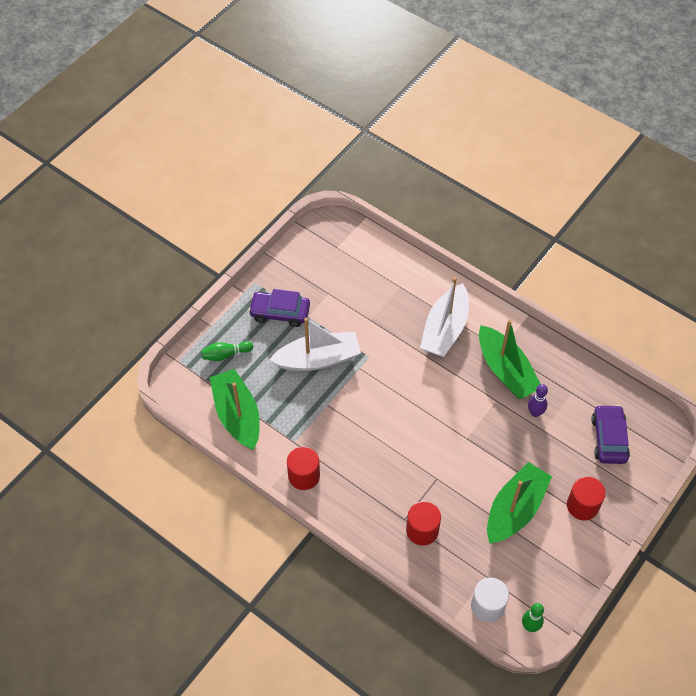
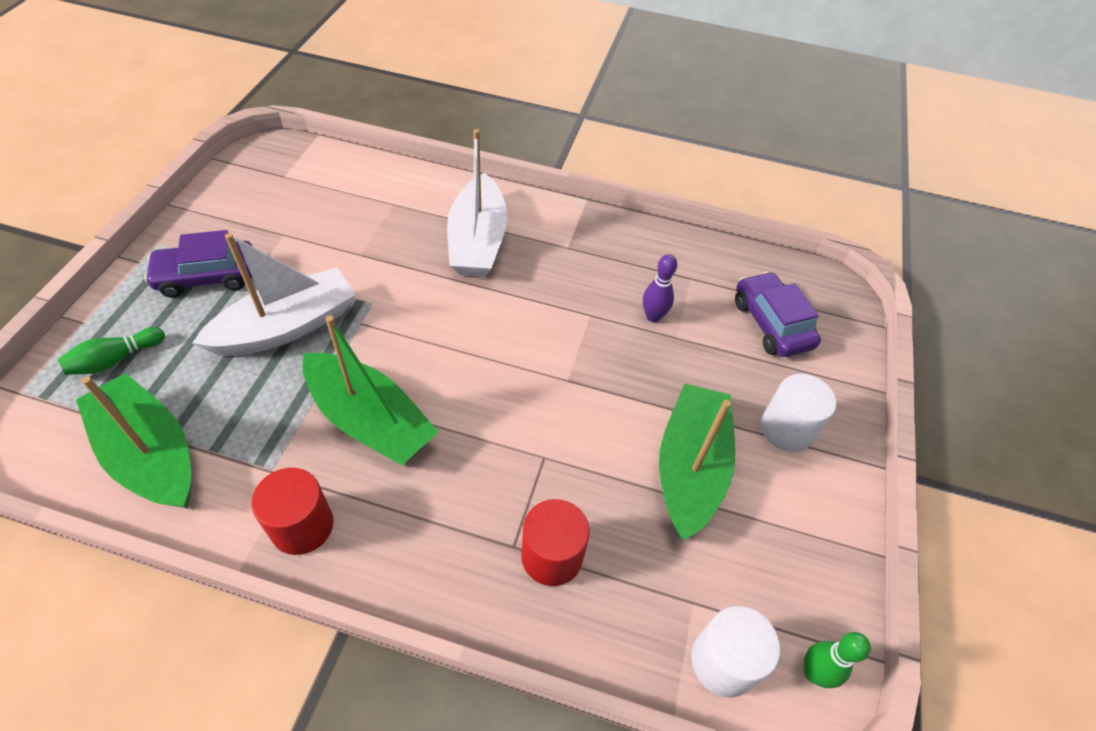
camera: 25 degrees left, 5 degrees down
(505, 370) = (586, 272): green boat -> green boat (370, 420)
(582, 506) = (786, 429): red cylinder -> white cylinder

